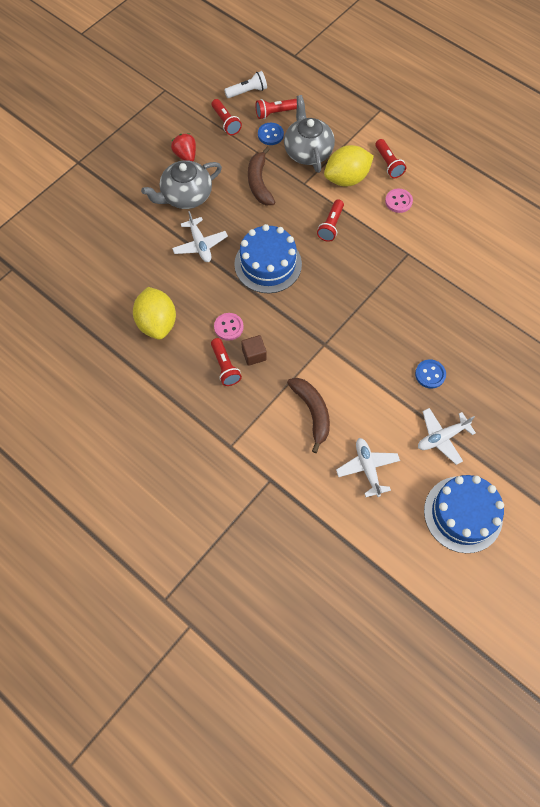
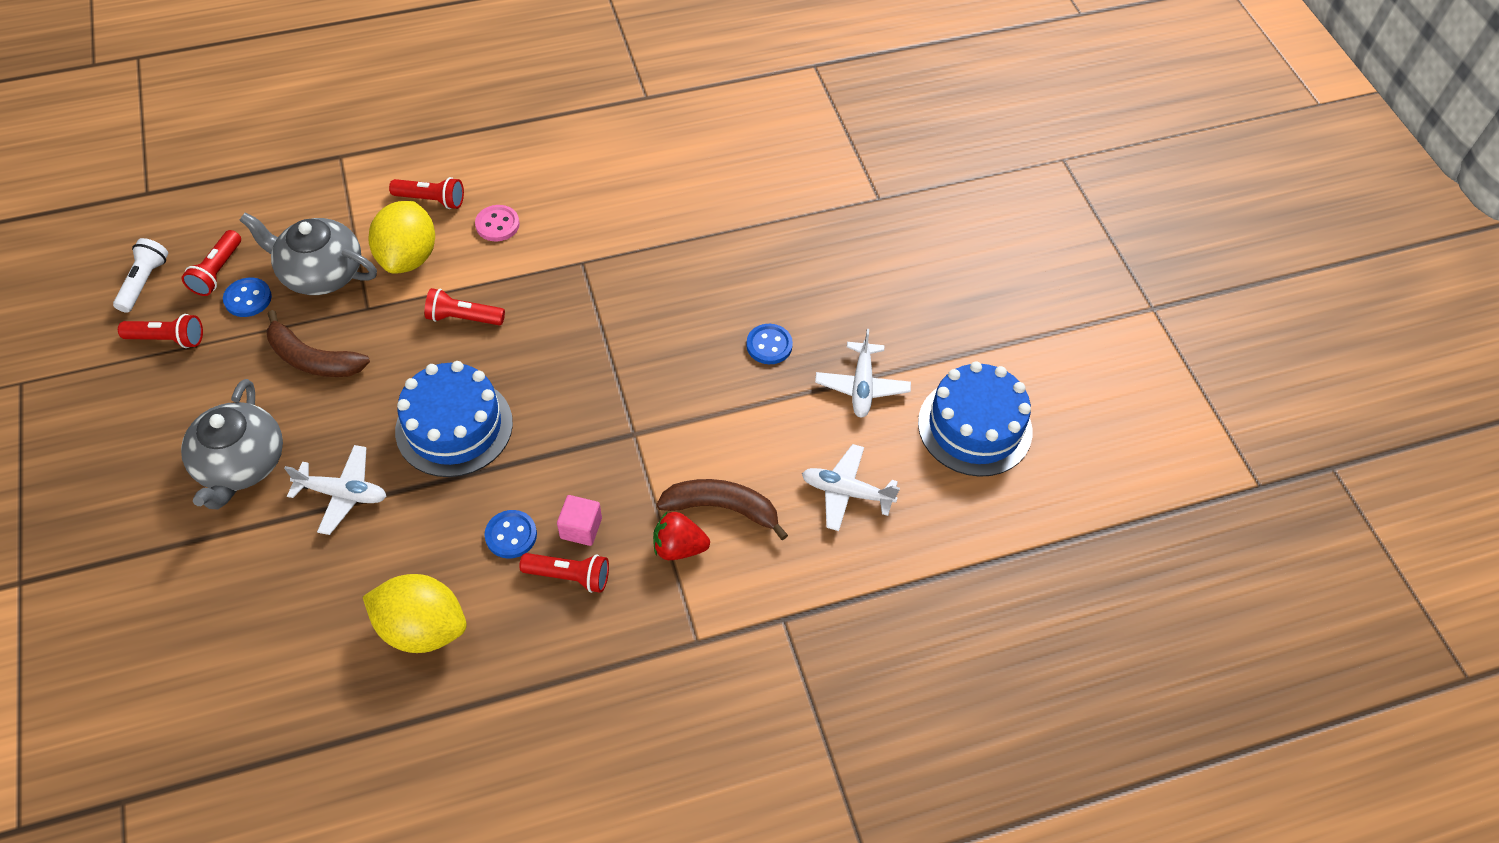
camera: 60 degrees left, 10 degrees down
(186, 156) = (170, 423): red strawberry -> red strawberry (679, 547)
(228, 327) = (511, 535): pink button -> blue button
(254, 355) = (581, 528): brown cube -> pink cube
(331, 225) = (463, 318): red flashlight -> red flashlight turned 135 degrees clockwise

